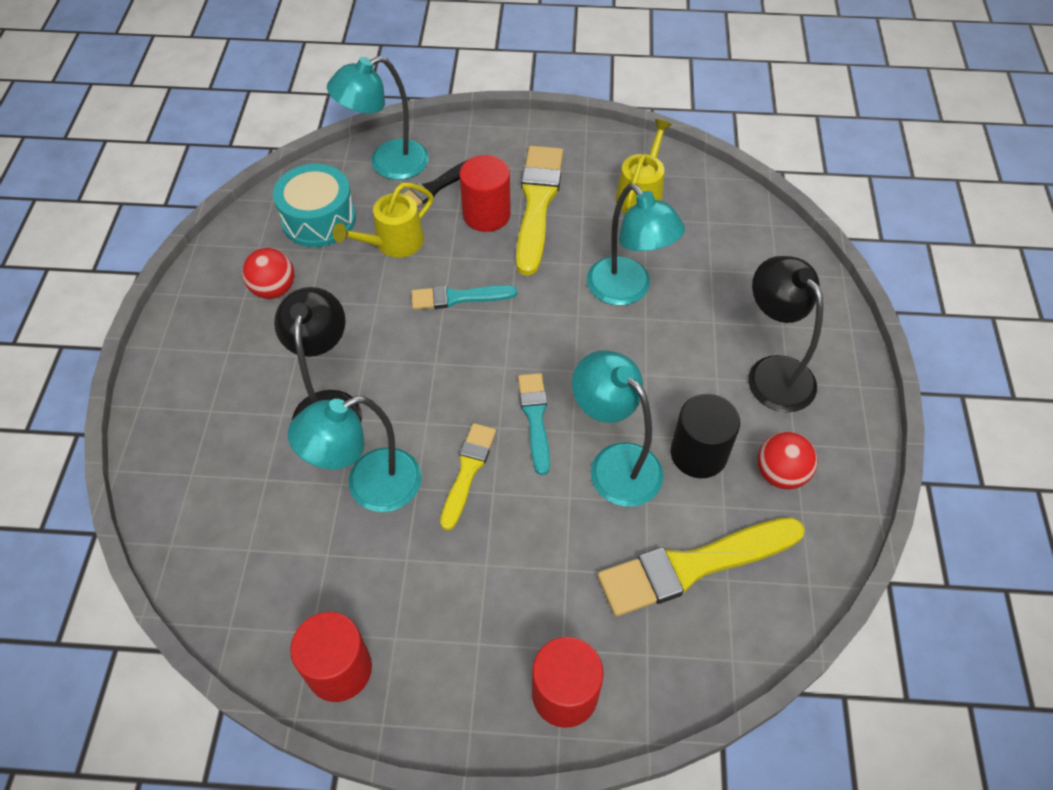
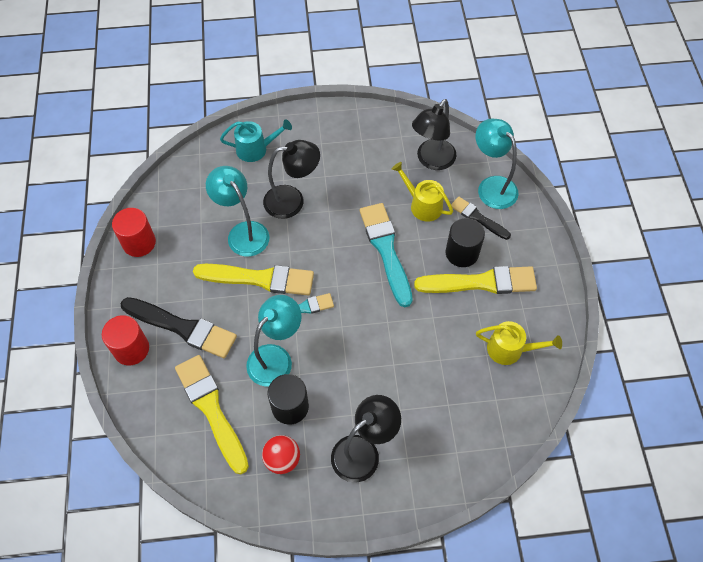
camera: 80 degrees right, 5 degrees up
(199, 449) = (256, 149): none -> turquoise watering can
(274, 289) = (370, 152): red ball -> none
(319, 219) = (431, 160): turquoise drum -> black lamp
(458, 297) = (386, 250): turquoise brush -> turquoise brush, size x1.71
(468, 471) = (259, 279): yellow brush -> yellow brush, size x1.71
(486, 215) = (462, 253): red cylinder -> black cylinder
(537, 601) = (182, 328): none -> black brush
(627, 291) = (415, 350): turquoise lamp -> none

